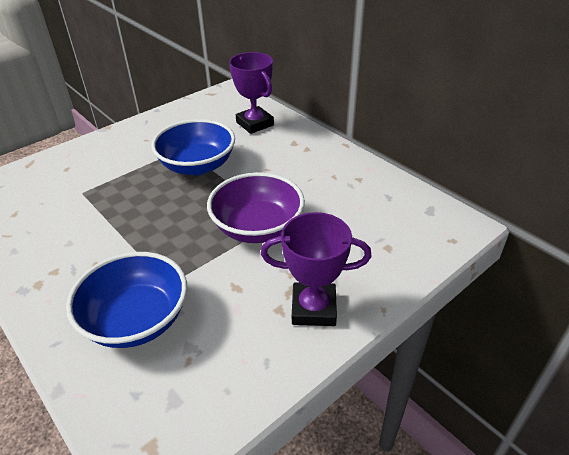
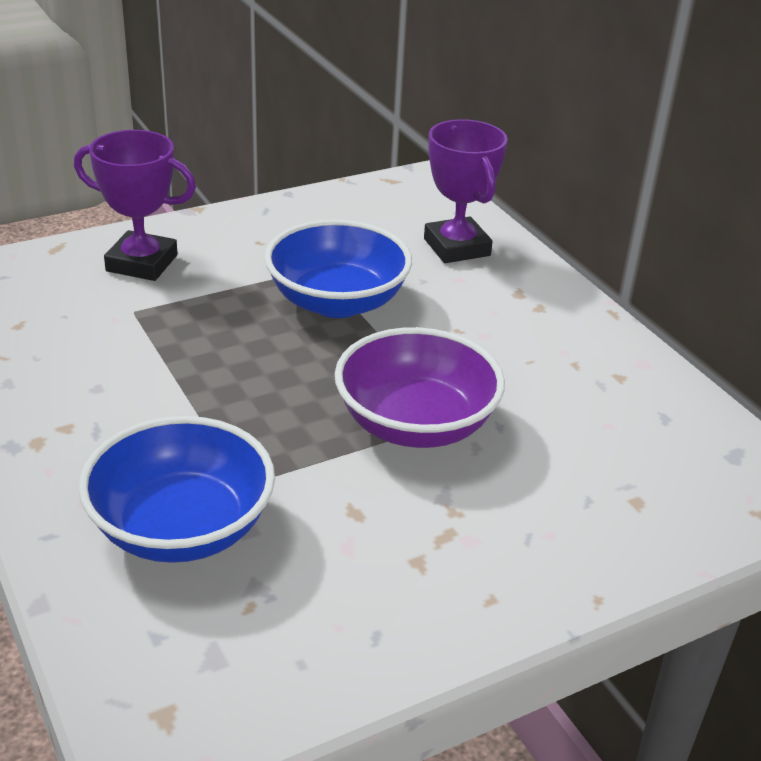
camera: 10 degrees right, 5 degrees down
(313, 308) = (477, 572): purple trophy -> purple trophy (142, 263)

